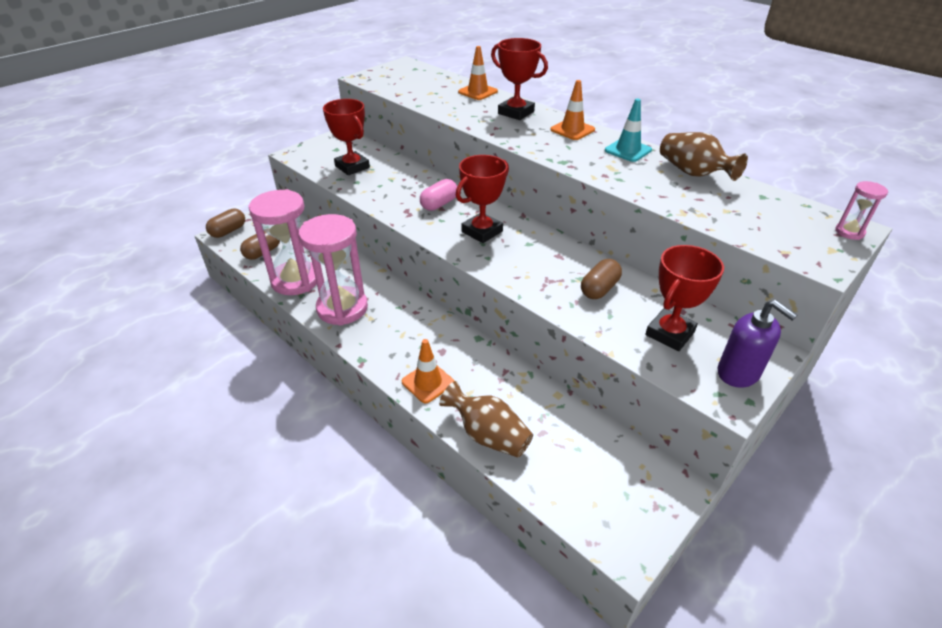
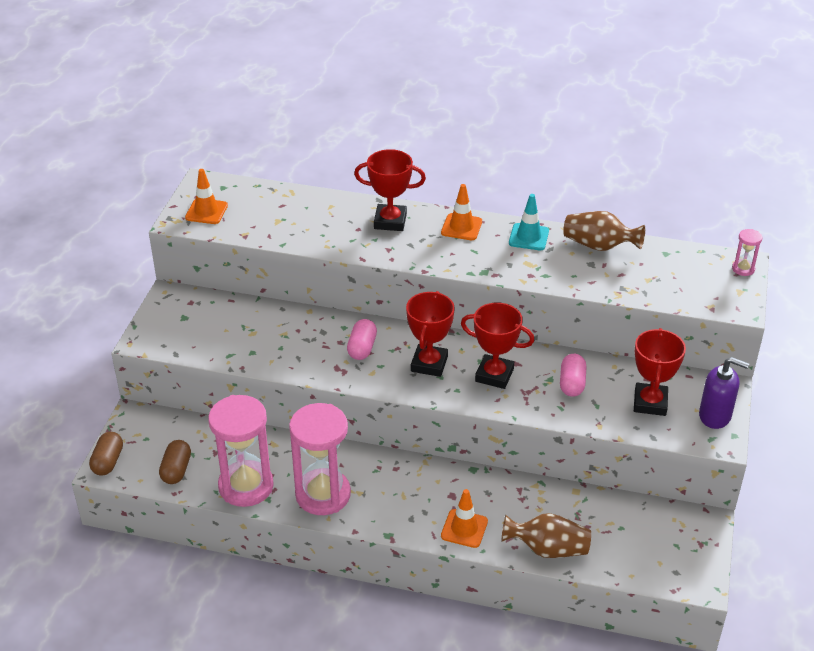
camera: 30 degrees left, 0 degrees up
(352, 167) = (227, 335): red trophy -> red trophy (494, 375)
(478, 92) = (326, 203): orange traffic cone -> orange traffic cone (206, 211)
(599, 289) = (572, 383): brown capsule -> pink capsule

